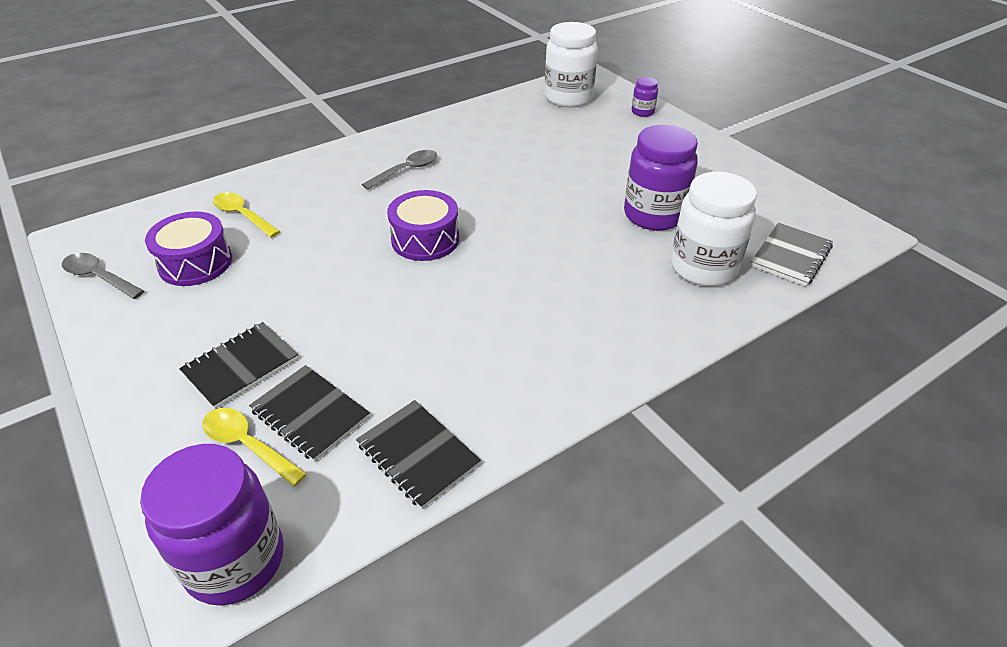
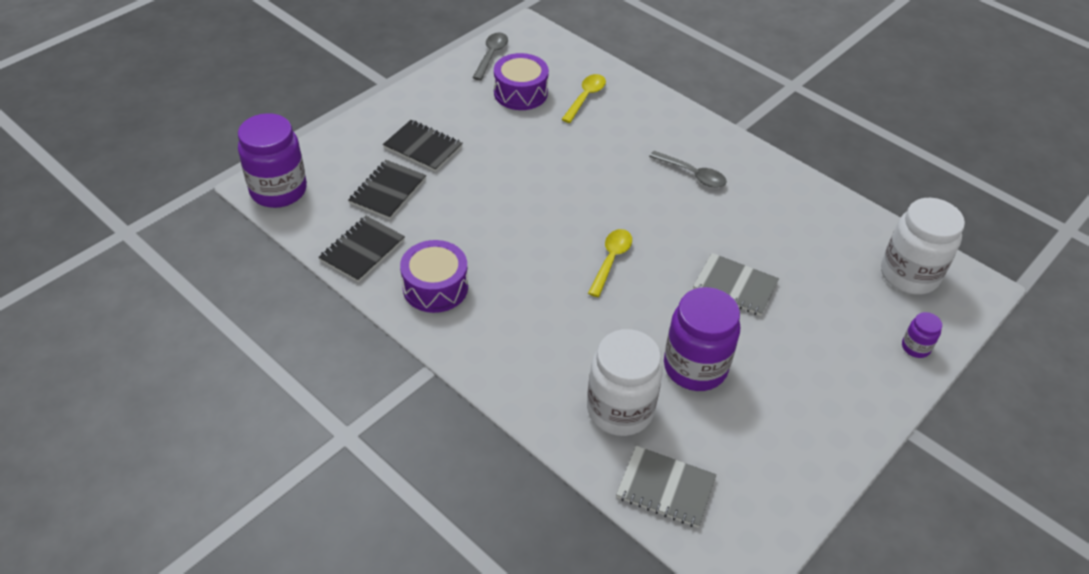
camera: 75 degrees right, 5 degrees up
(248, 445) = (358, 171): yellow spoon -> yellow spoon (611, 260)
(425, 239) = (593, 208): purple drum -> purple drum (435, 287)
(561, 176) = (735, 286): none -> grey notebook

